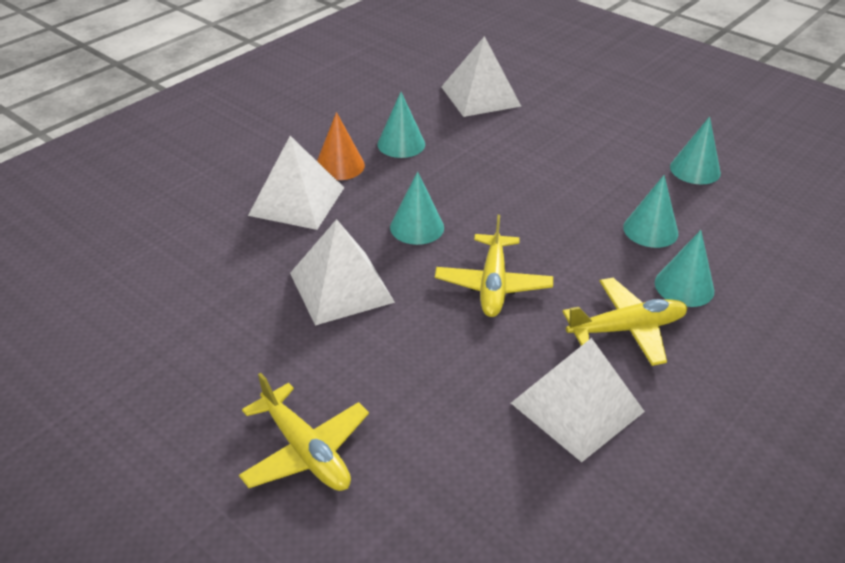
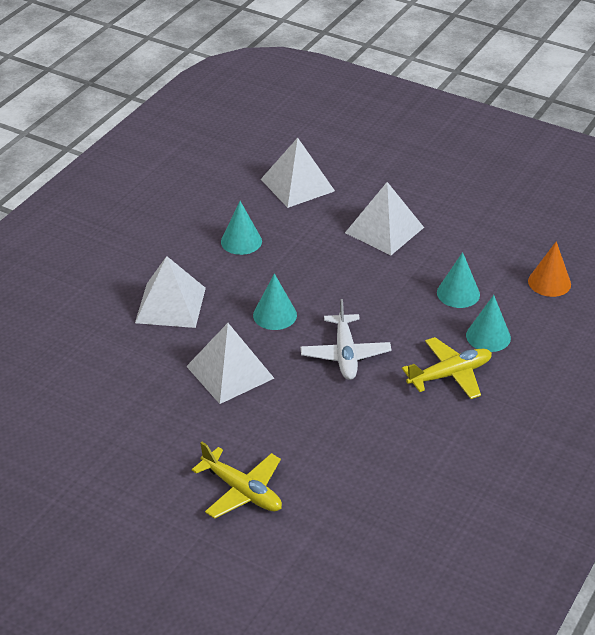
camera: 10 degrees left, 0 degrees up
(339, 166) = (195, 268): orange cone -> orange cone (549, 282)
(493, 285) = (345, 354): yellow plane -> white plane
(577, 407) = (423, 435): white pyramid -> white pyramid (384, 230)
(695, 170) = (487, 235): turquoise cone -> none

